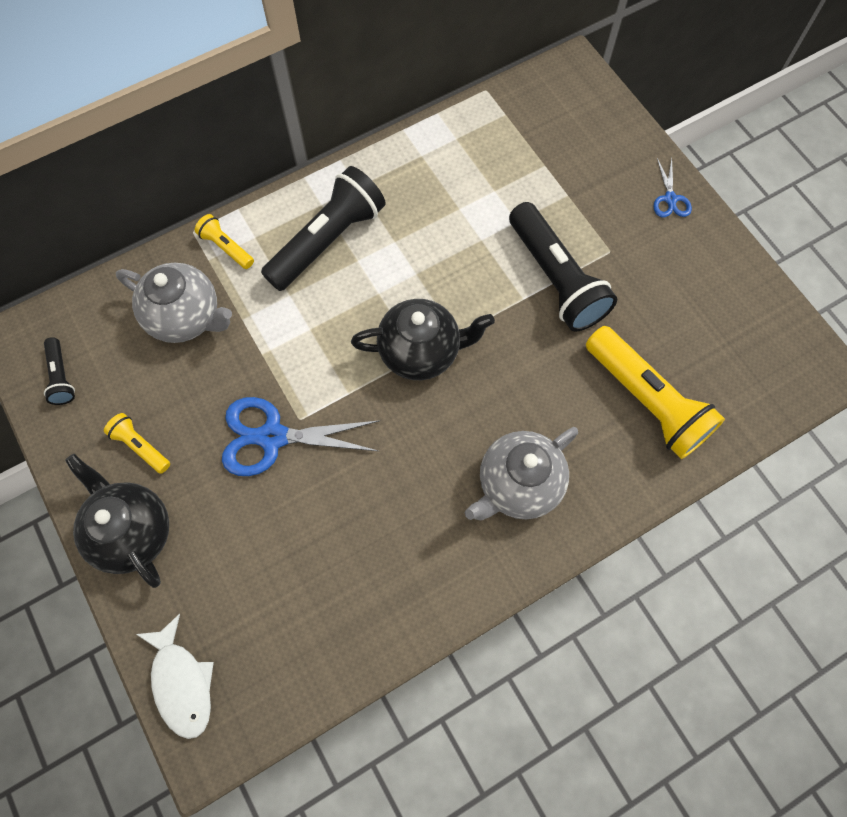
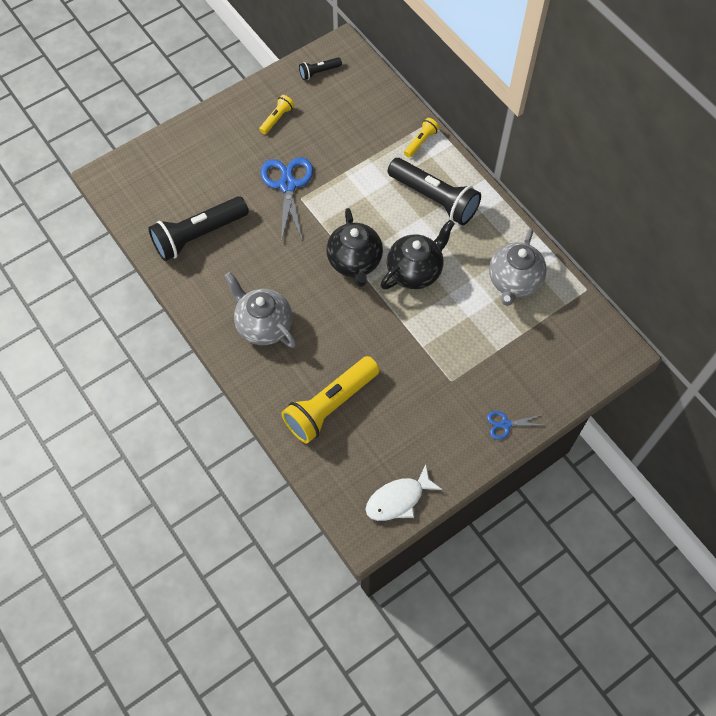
camera: 85 degrees right, 5 degrees down
(132, 531) = (224, 123): black teapot -> black teapot (415, 271)
(182, 683) = (139, 161): white fish -> white fish (398, 499)
(186, 317) = (366, 128): grey teapot -> grey teapot (514, 282)
(556, 279) = (422, 344): black flashlight -> black flashlight (198, 235)

